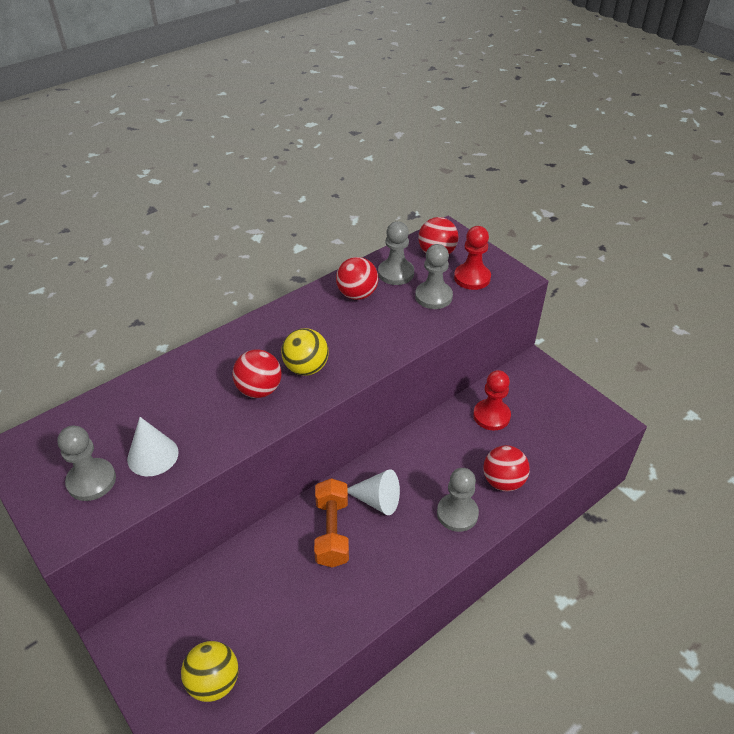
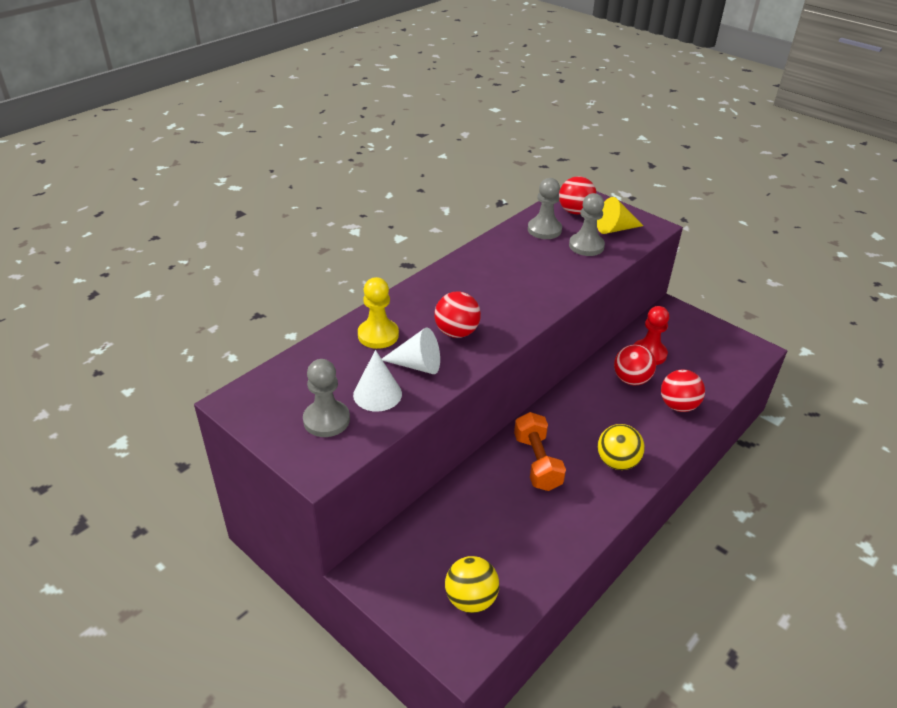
camera: 10 degrees left, 5 degrees down
(179, 385) = (378, 335): none -> yellow pawn
(306, 368) = (493, 311): yellow ball -> yellow ball (617, 462)
(357, 294) = (516, 249): red ball -> red ball (631, 380)
(377, 500) = (569, 432): white cone -> white cone (417, 365)
(457, 513) = (646, 435): grey pawn -> none
(472, 278) = (615, 229): red pawn -> yellow cone

